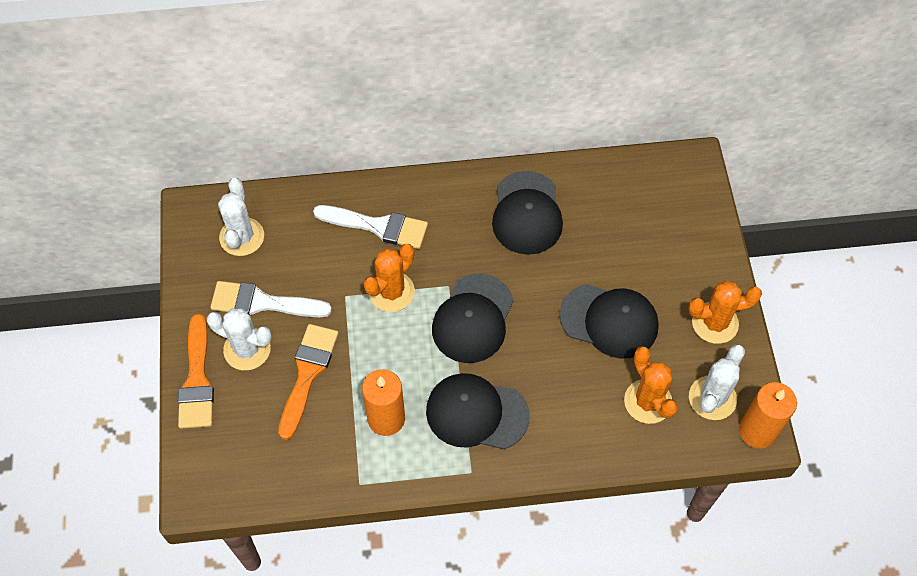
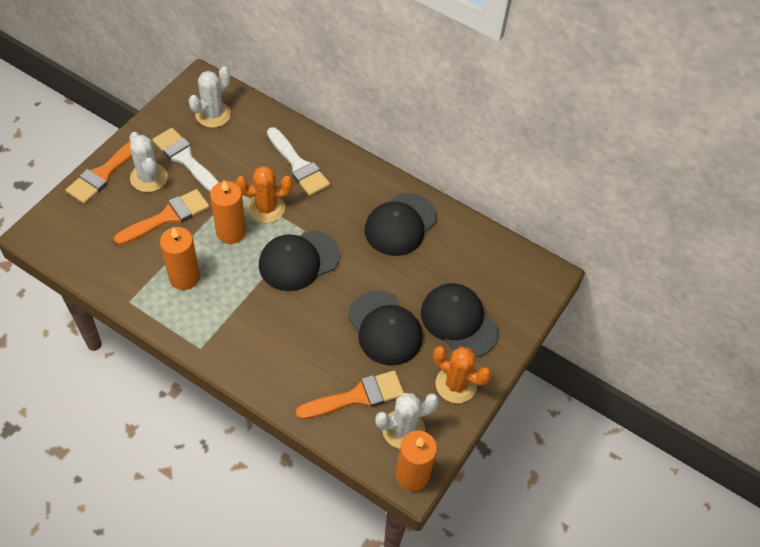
camera: 35 degrees right, 5 degrees down
(383, 341) = (231, 232): none -> orange candle
(476, 413) = (241, 317): black cap -> black cap (459, 321)
(648, 401) = (357, 396): orange cactus -> orange brush

